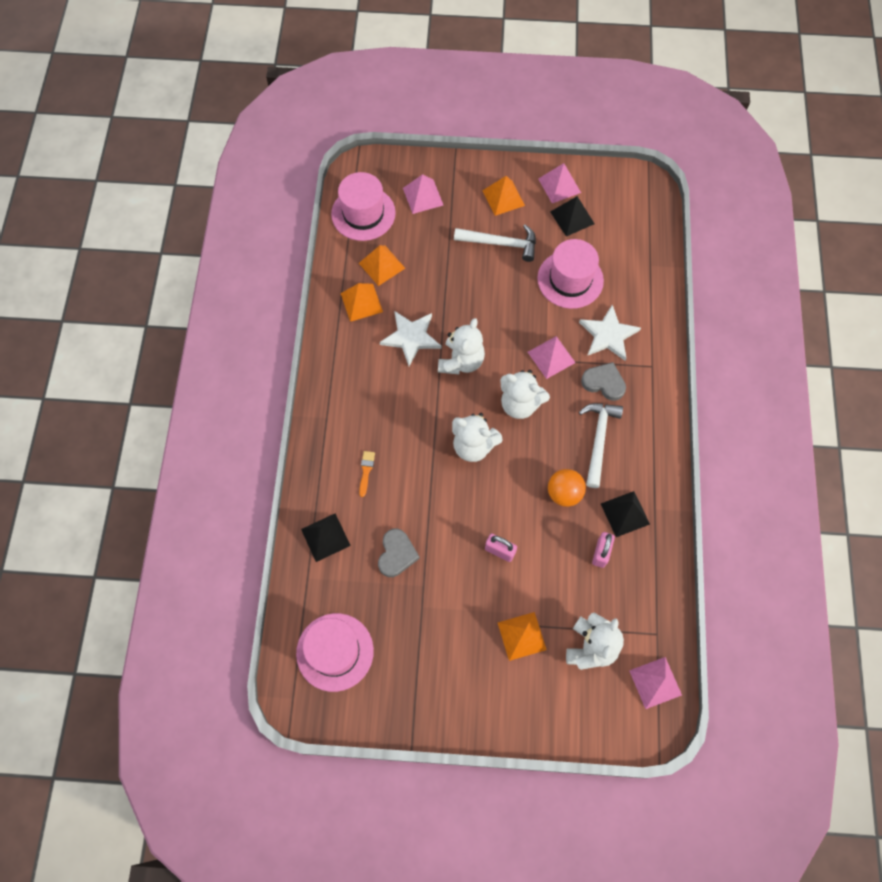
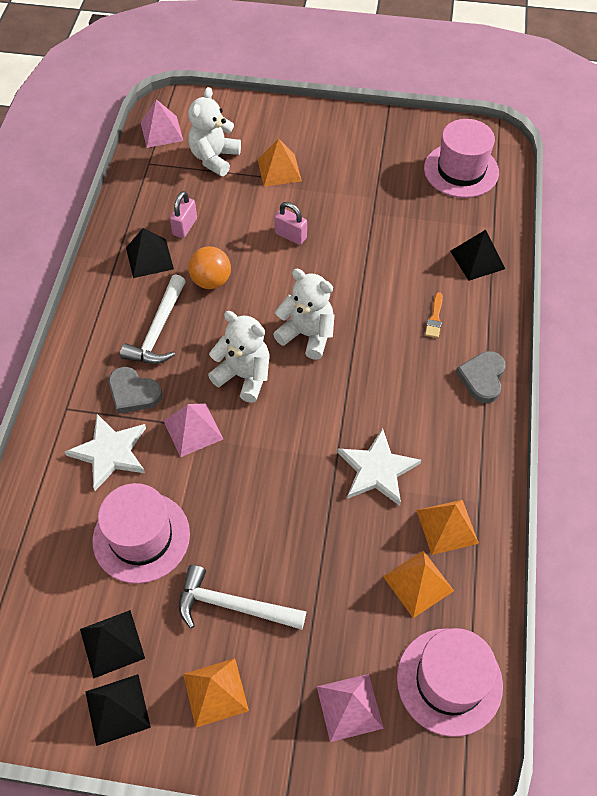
camera: 175 degrees left, 10 degrees down
(396, 554) = (400, 240): grey heart -> grey heart (482, 378)
(461, 361) = (312, 433): white teddy bear -> none
(559, 185) = (117, 709): pink pyramid -> black pyramid

